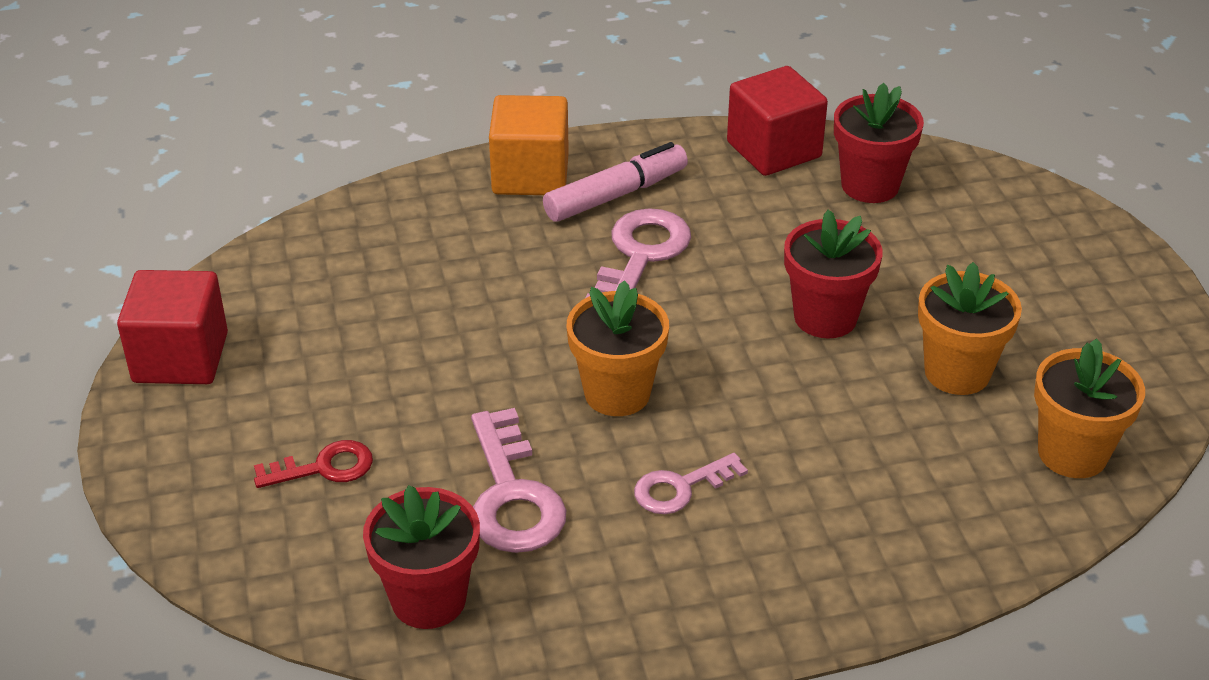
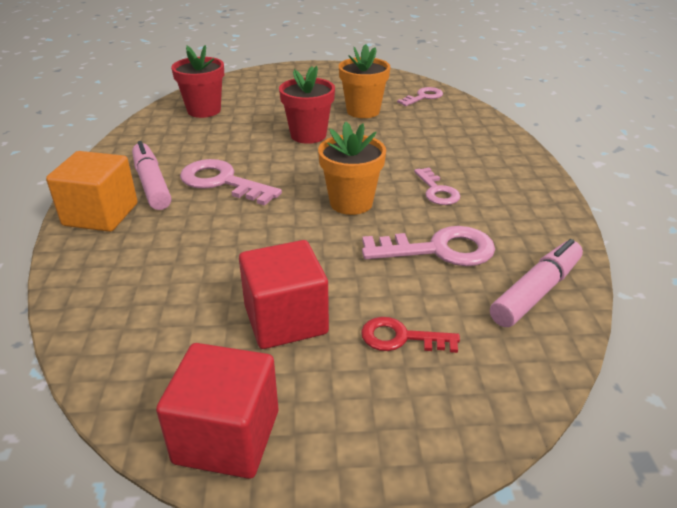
camera: 80 degrees left, 5 degrees down
(324, 467) = (400, 338): red key -> red key turned 75 degrees counterclockwise
(428, 599) = (536, 292): red flower pot -> pink marker
(774, 150) = (149, 130): red cube -> red cube (285, 320)
(1072, 453) = (423, 97): orange flower pot -> pink key

